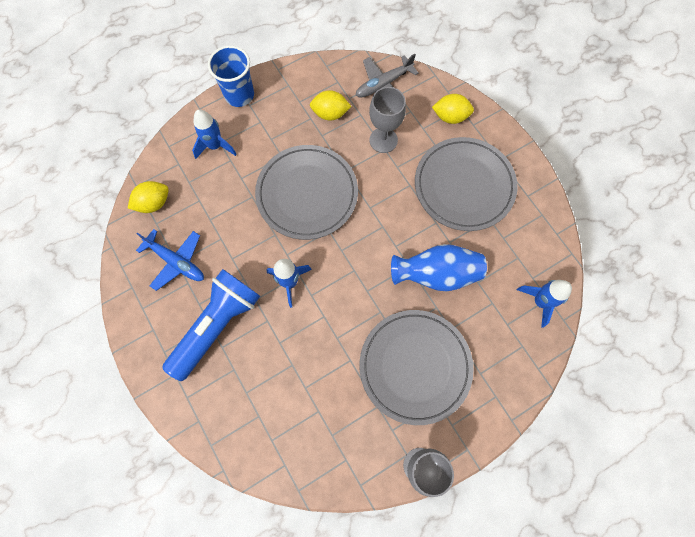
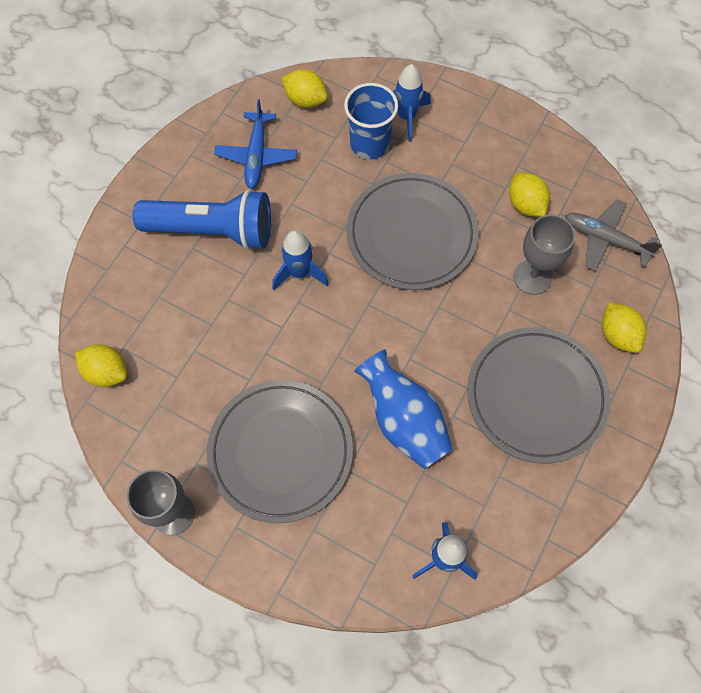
camera: 60 degrees right, 5 degrees down
(239, 95) = (482, 104): blue cup -> blue cup (369, 144)
(284, 462) = (106, 372): none -> yellow lemon

